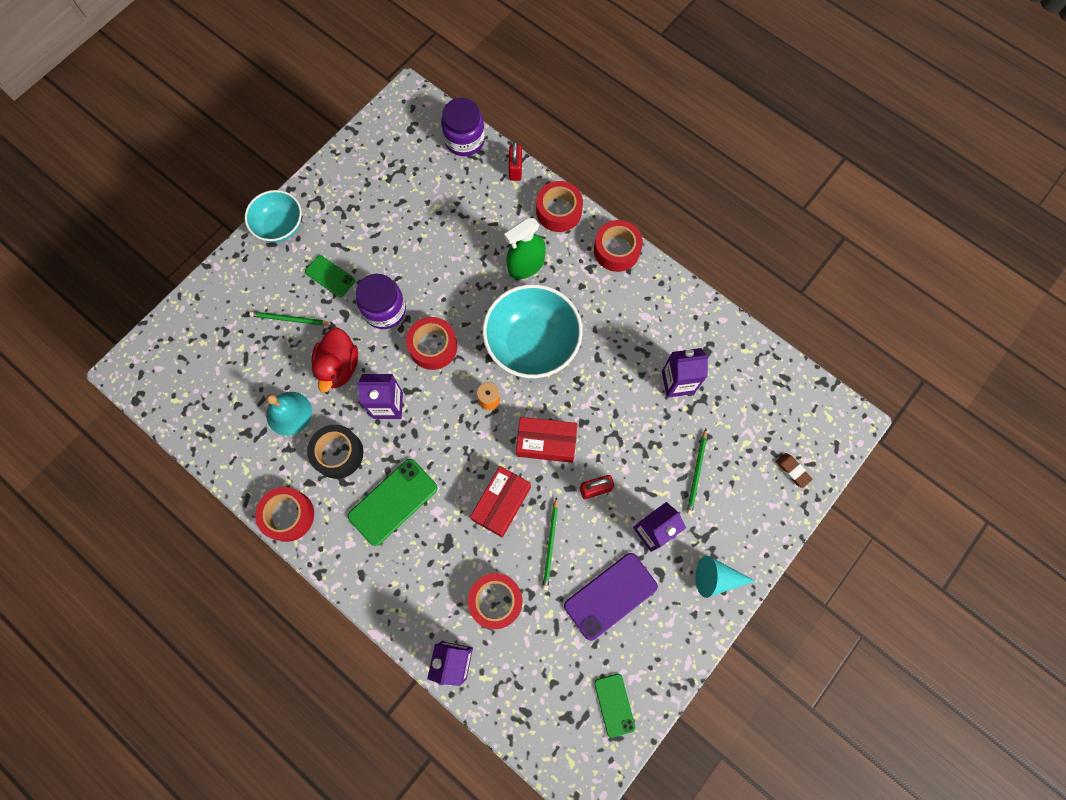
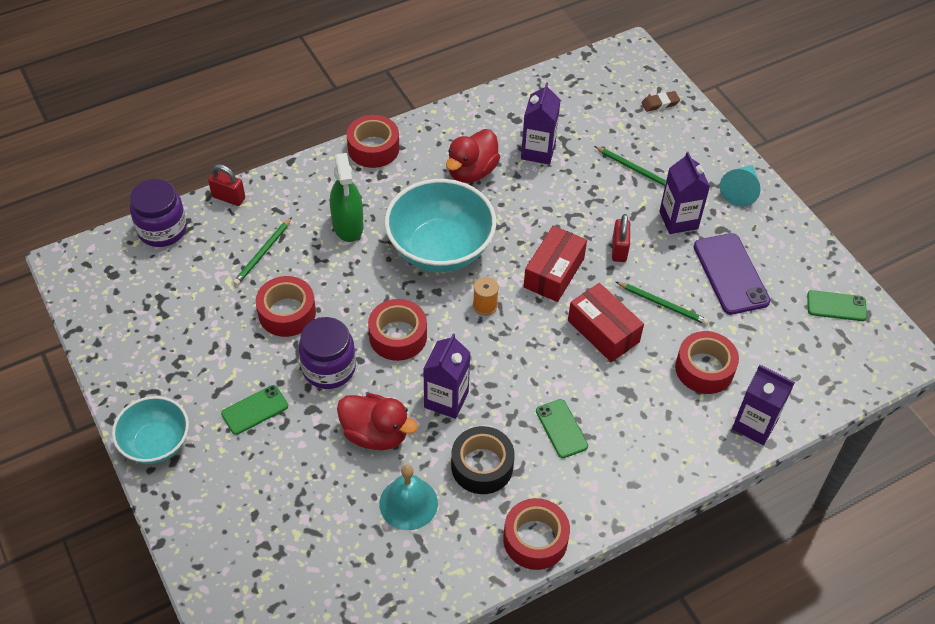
camera: 70 degrees left, 20 degrees down
(290, 319) = (288, 468): green pencil -> green pencil (263, 253)
(393, 502) = (561, 428): green phone -> green phone, size x0.60
(559, 211) = (301, 178): red tape -> red tape (287, 313)
(627, 336) = (471, 171): none -> red duck

